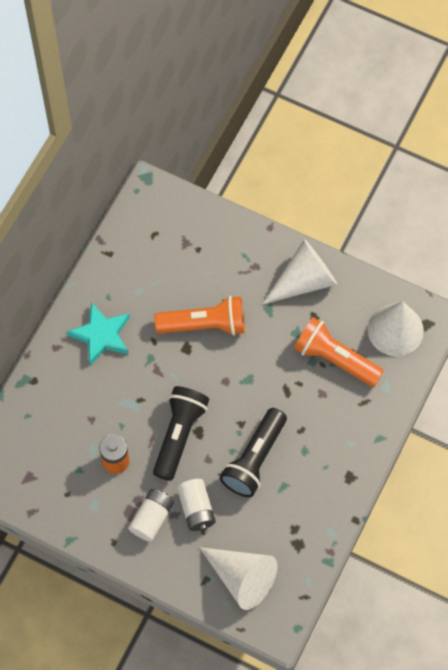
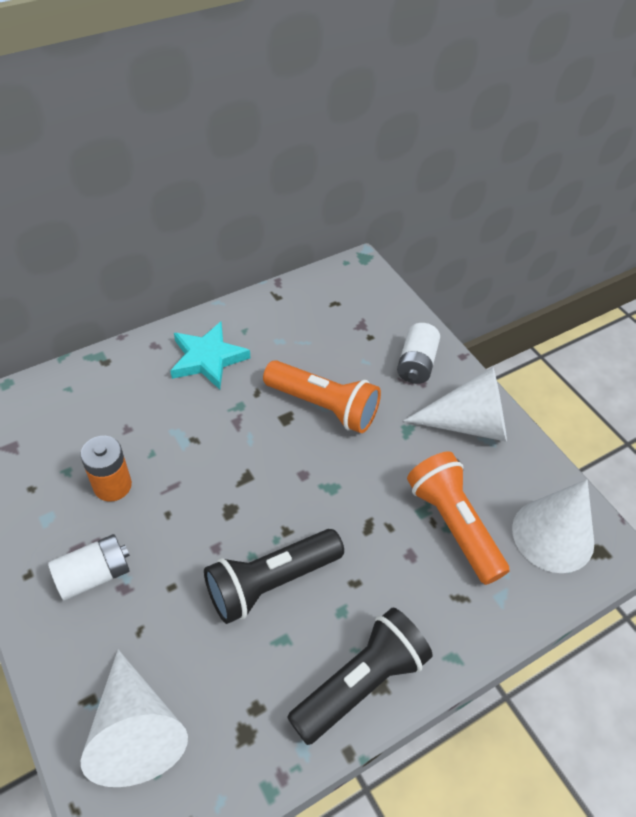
camera: 30 degrees right, 15 degrees down
(179, 435) = (205, 500): black flashlight -> black flashlight (361, 683)
(196, 509) = (154, 598): white battery -> white battery (416, 364)

